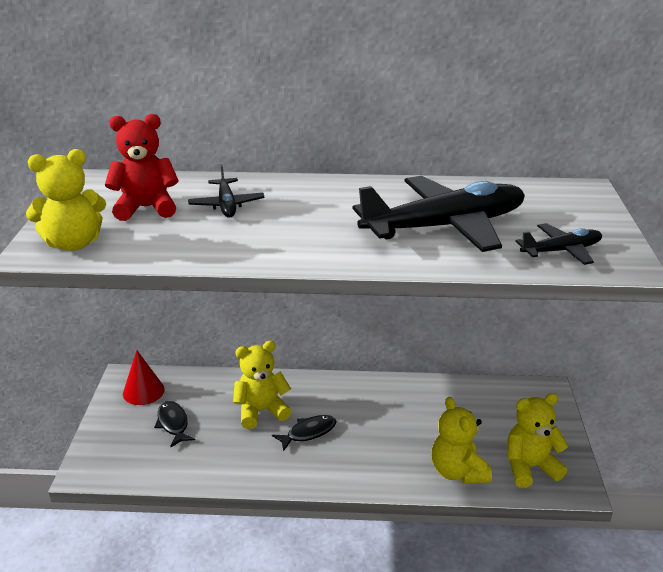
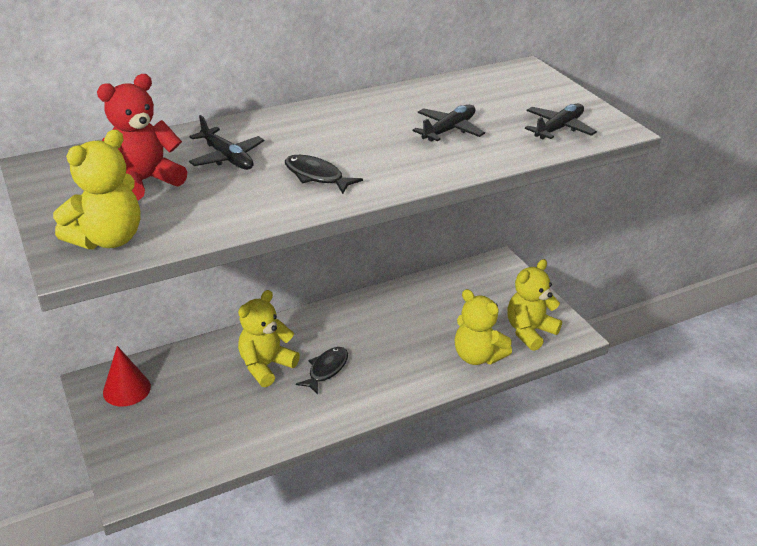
camera: 30 degrees left, 5 degrees up
(173, 424) = (186, 409): black fish -> black fish (316, 176)
(444, 227) = (448, 130): black plane -> black plane, size x0.48

